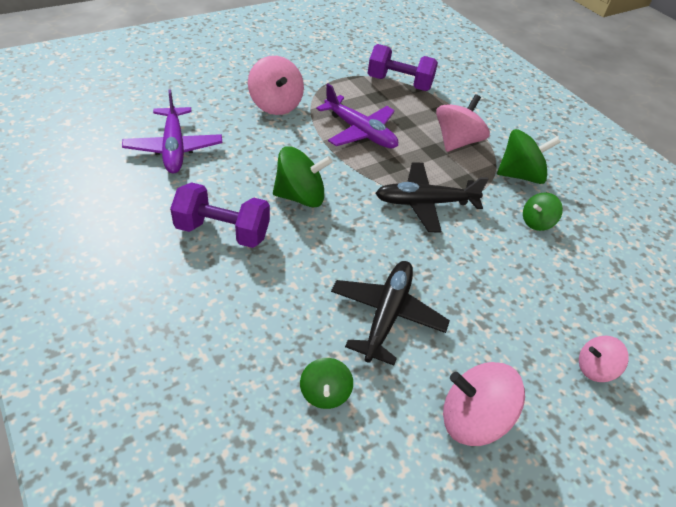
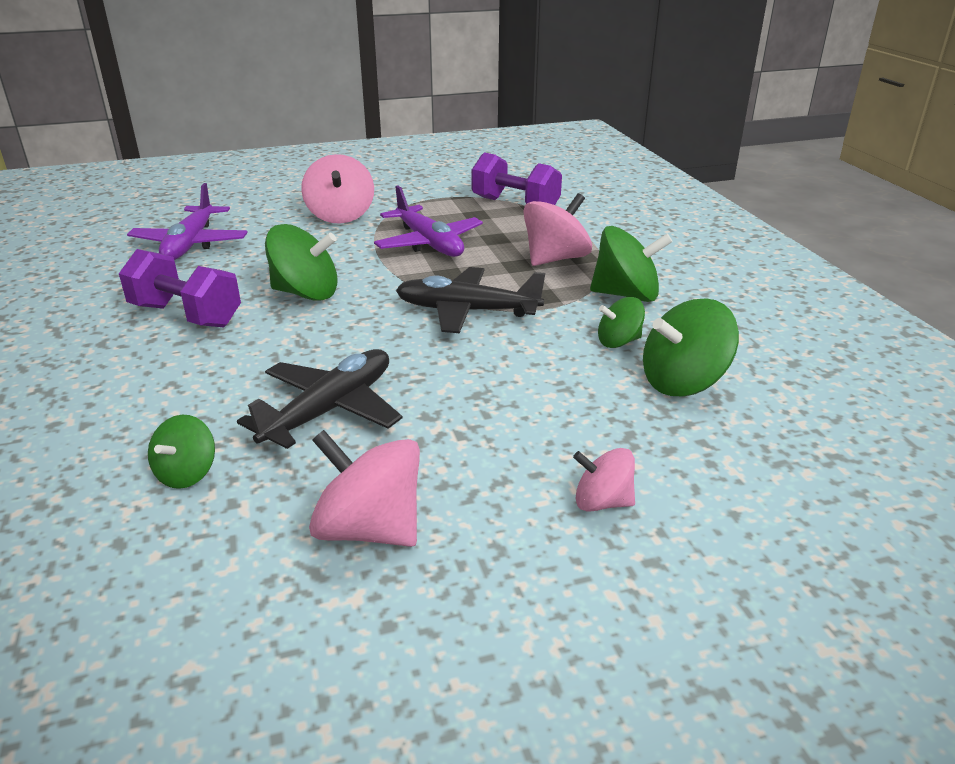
camera: 20 degrees right, 15 degrees down
(591, 255) = (683, 382): none -> green spinning top

